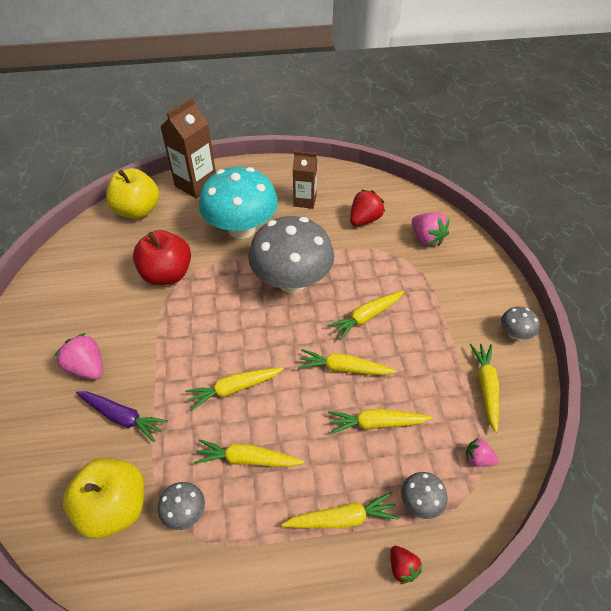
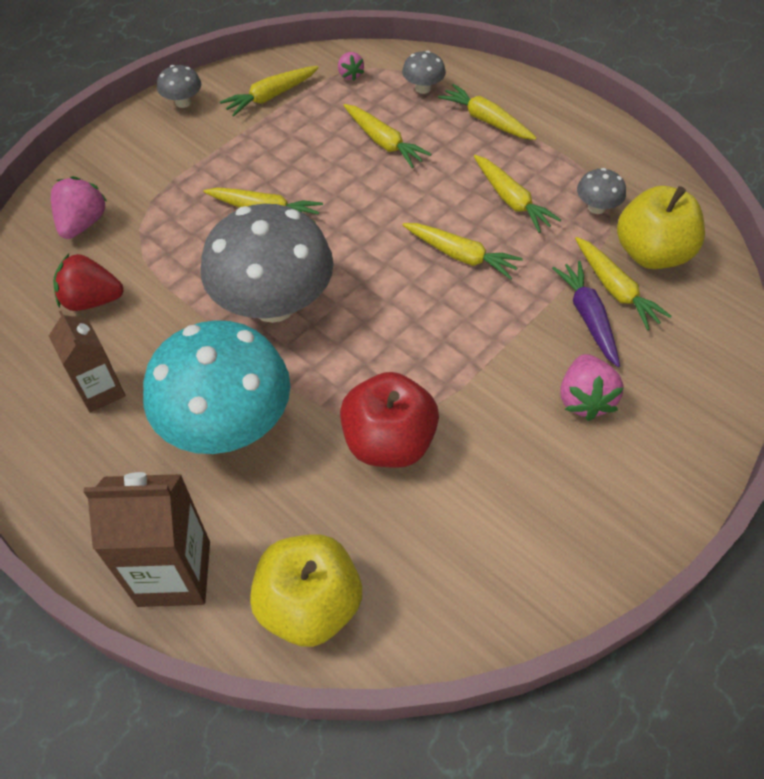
camera: 130 degrees left, 5 degrees up
(343, 368) = (349, 192): yellow carrot -> yellow carrot (615, 289)
(402, 567) = (481, 76): red strawberry -> none

